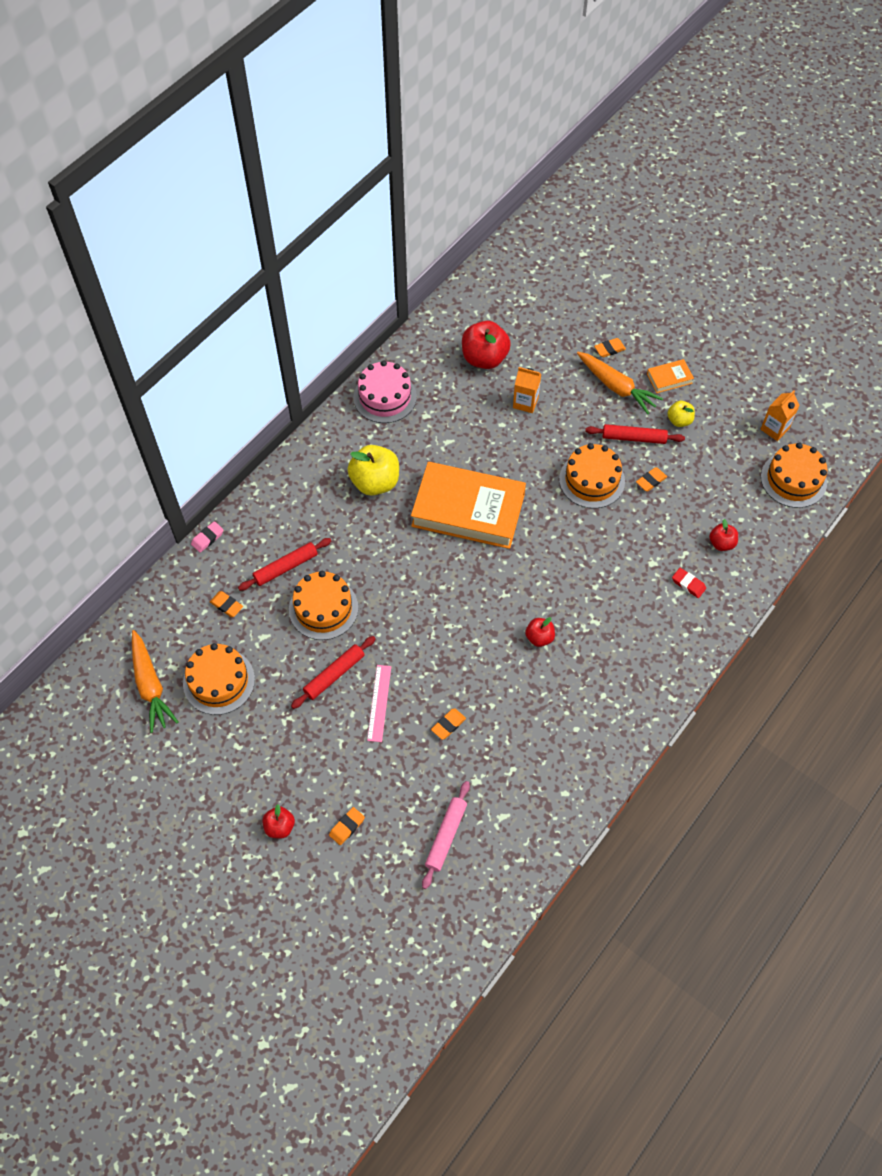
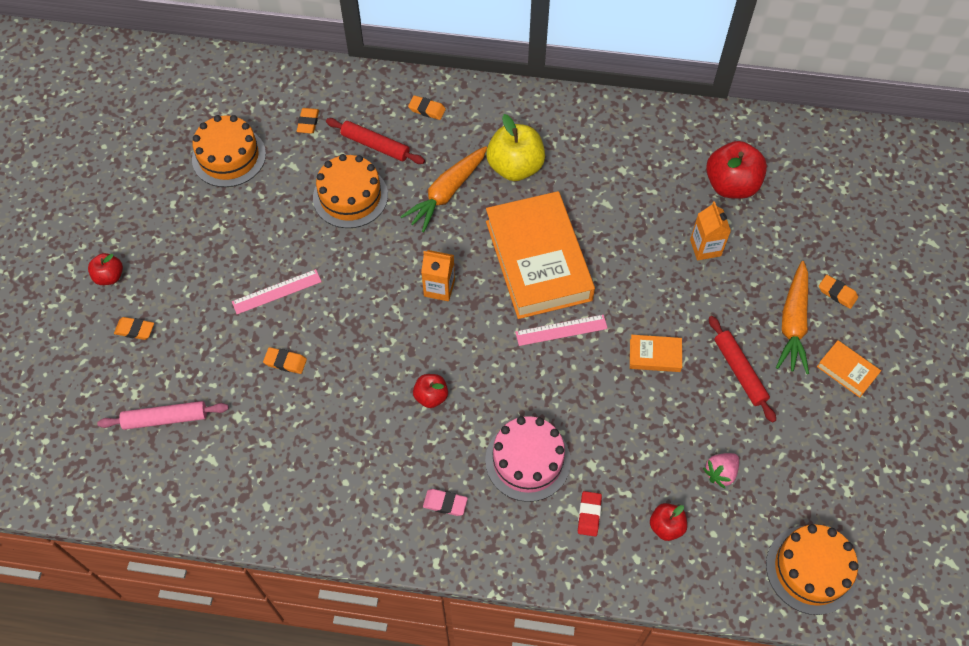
camera: 60 degrees right, 0 degrees up
(150, 685) = (197, 111): orange carrot -> orange carrot (447, 193)
(207, 538) = (367, 73): pink eraser -> pink eraser (445, 503)
(334, 674) = (285, 240): red rolling pin -> none
(385, 397) = (618, 126): pink cake -> pink cake (527, 460)
(536, 526) = (561, 330): none -> pink ruler
(592, 480) = (655, 355): orange cake -> orange book
(651, 481) = (696, 414): orange eraser -> orange eraser (427, 109)
(679, 420) = (798, 407): yellow apple -> none
(701, 491) = (720, 473): none -> pink strawberry
(774, 429) = (866, 516): orange carton -> orange carton (439, 288)

